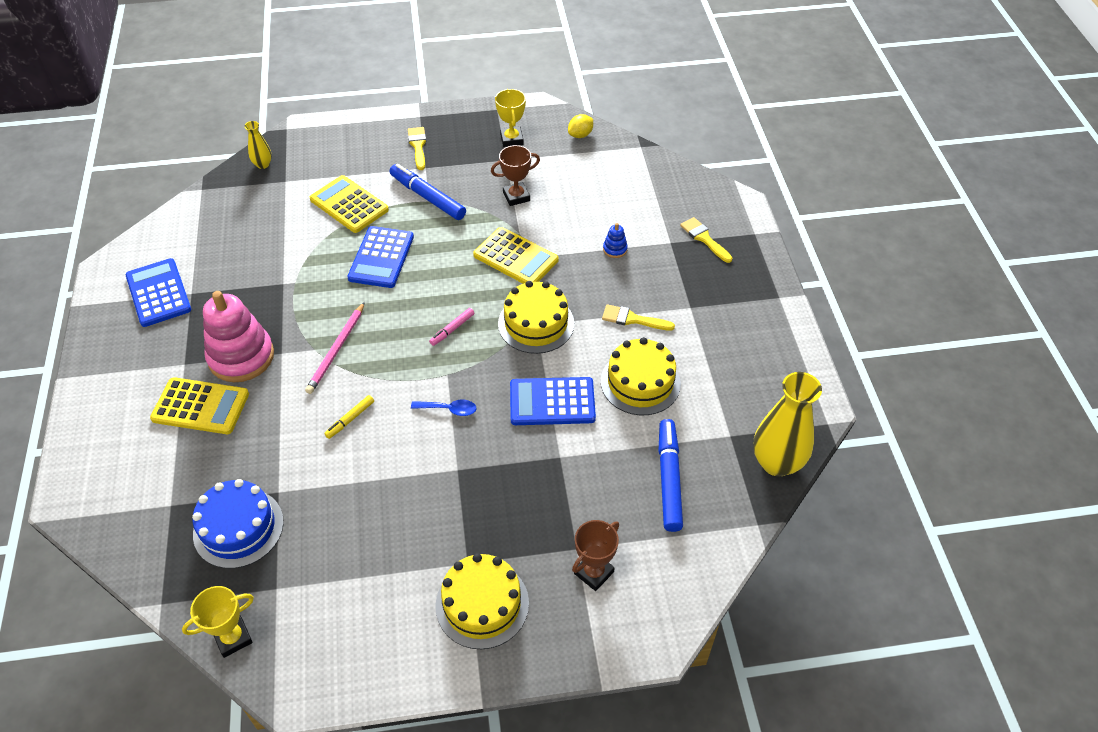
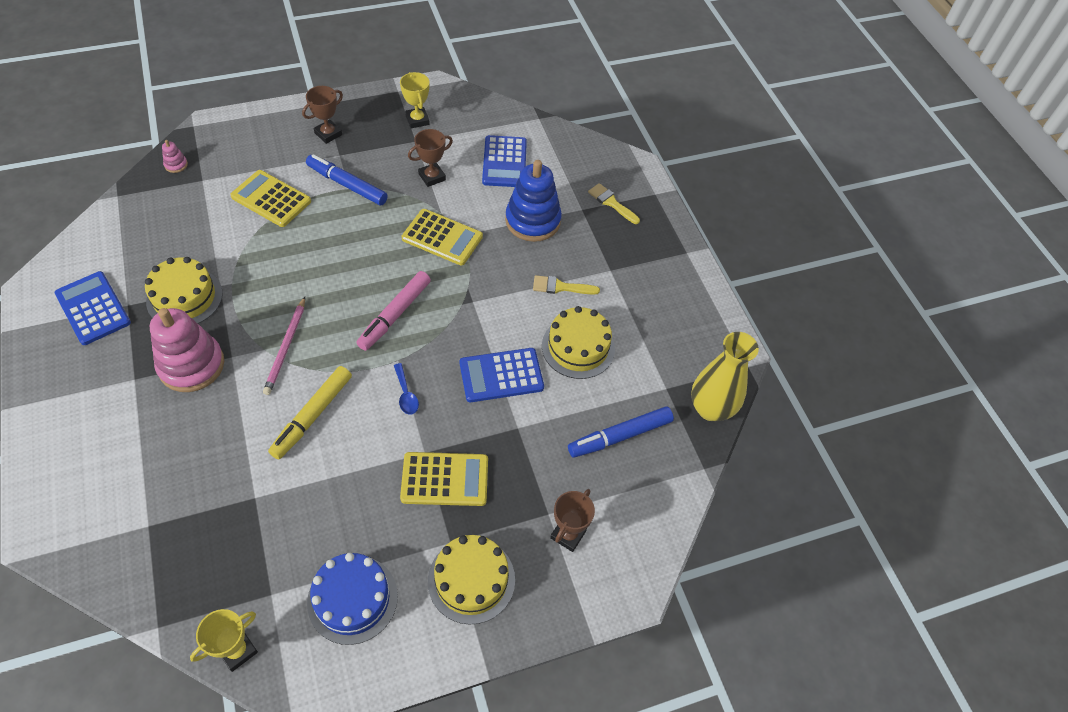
camera: 15 degrees left, 5 degrees up
(200, 406) = (159, 421): yellow calculator -> yellow calculator (445, 479)
(238, 528) = (221, 539): blue cake -> blue cake (352, 599)
(263, 164) = (176, 165): yellow vase -> pink stacking toy
(350, 419) = (312, 416): yellow marker -> yellow marker, size x1.94
(381, 257) = (313, 250): blue calculator -> blue calculator (504, 162)
(418, 146) = (328, 134): yellow brush -> brown trophy
(449, 409) = (406, 394): blue spoon -> blue spoon turned 75 degrees clockwise
(452, 329) = (394, 315): pink marker -> pink marker, size x1.94
(536, 323) = (472, 300): yellow cake -> yellow cake (184, 297)
(580, 135) = (481, 111): yellow lemon -> none
(615, 249) = (533, 221): blue stacking toy -> blue stacking toy, size x2.45
(669, 479) = (619, 436): blue marker -> blue marker turned 105 degrees counterclockwise

